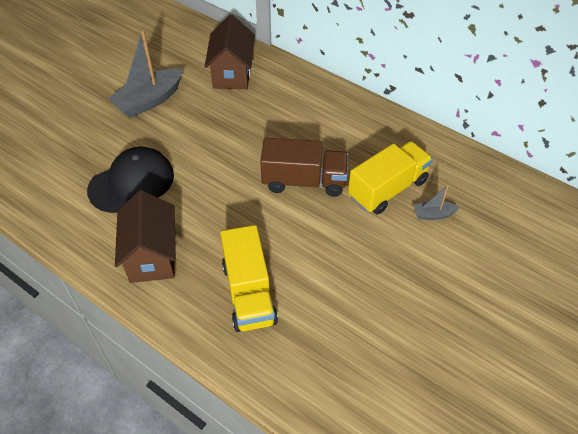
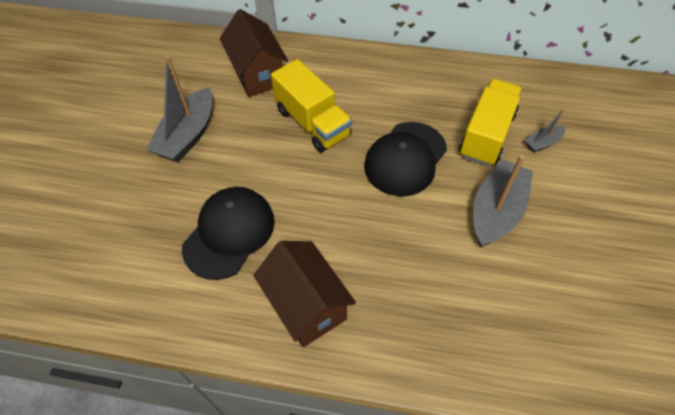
camera: 25 degrees left, 5 degrees up
(249, 293) = (433, 299): yellow truck -> yellow truck (313, 123)
(304, 181) = (405, 159): brown truck -> black cap
(350, 251) = (496, 211): none -> grey boat

